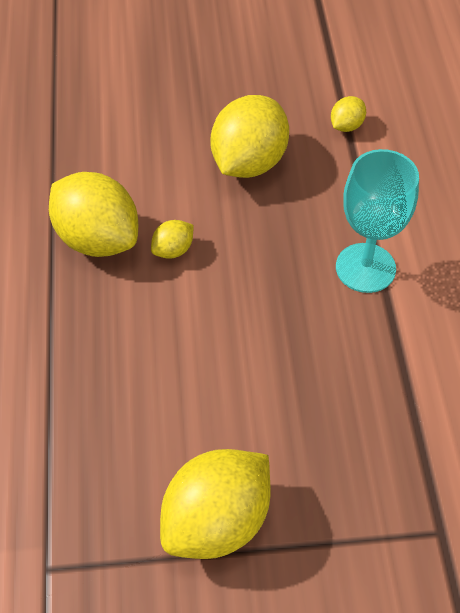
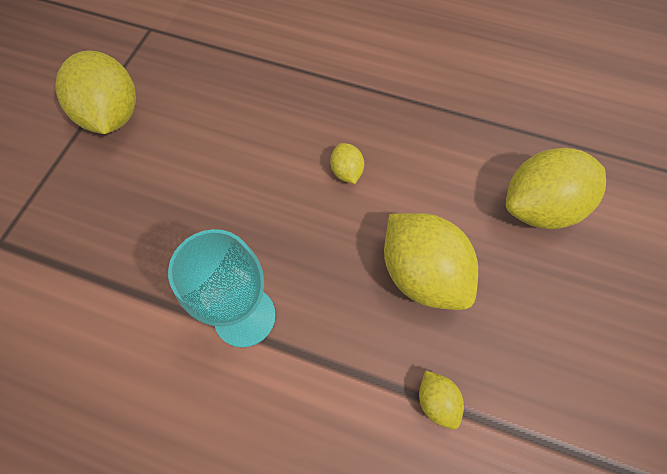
camera: 115 degrees right, 10 degrees up
(98, 239) = (384, 125): yellow lemon -> yellow lemon (539, 207)

